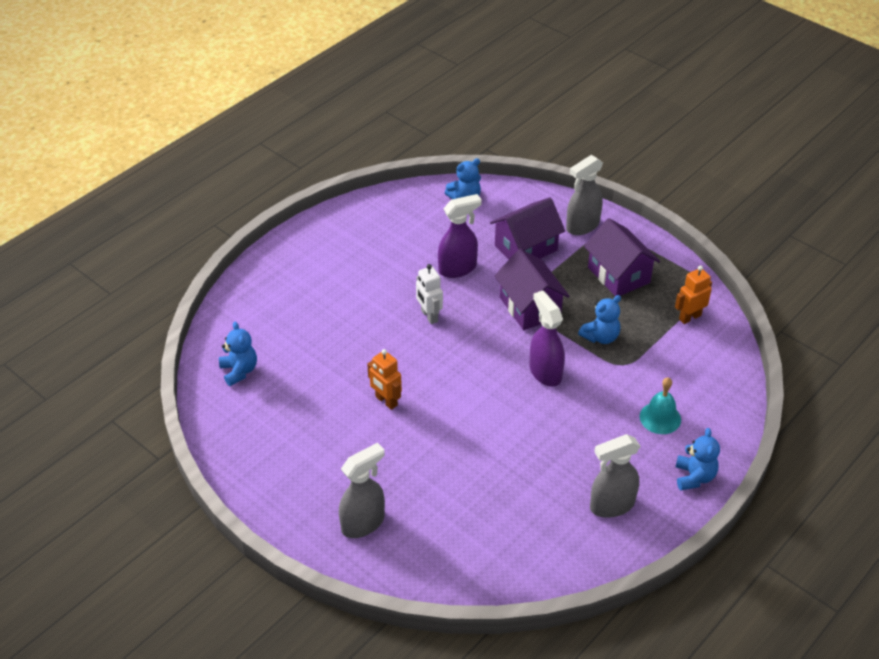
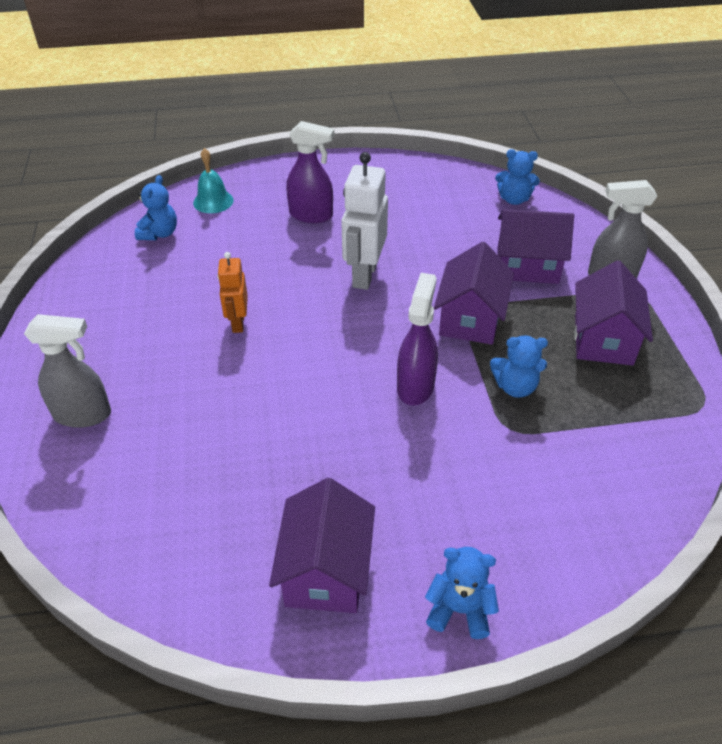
camera: 40 degrees right, 0 degrees up
(429, 316) = (364, 275): white robot -> white robot, size x1.65
(458, 268) = (439, 251): purple spray bottle -> purple spray bottle (311, 215)
(611, 505) = (326, 570): grey spray bottle -> purple house
(660, 418) = (491, 512): turquoise bell -> turquoise bell (213, 201)
(689, 317) = (646, 426): orange robot -> none
(694, 477) = (459, 610): blue teddy bear -> blue teddy bear turned 120 degrees counterclockwise

